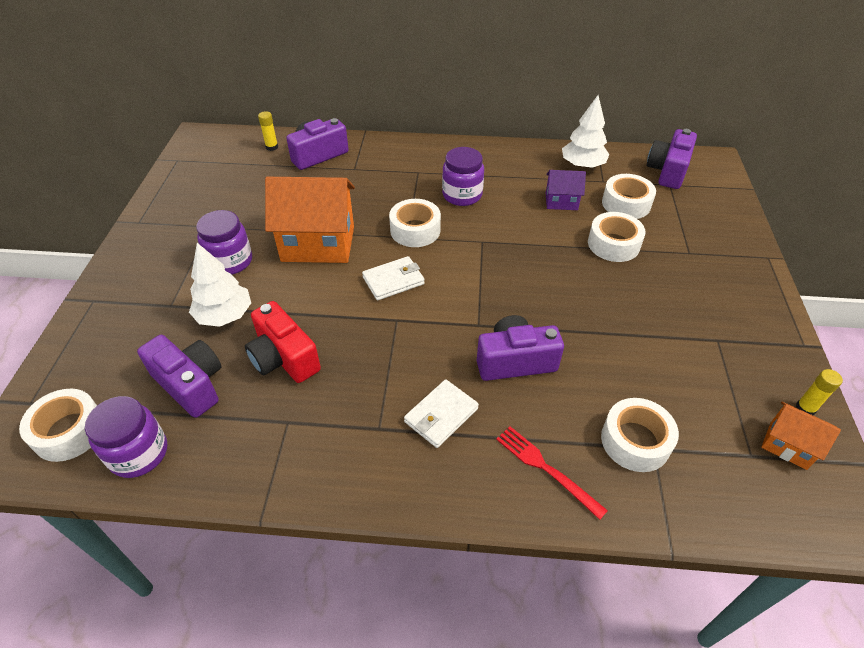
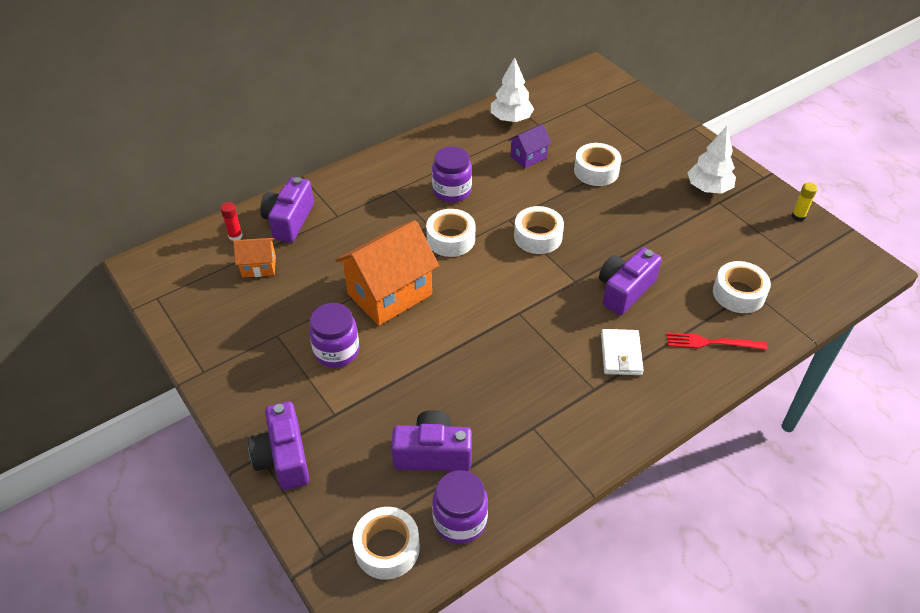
camera: 40 degrees left, 0 degrees up
(225, 315) = (390, 392): white tree -> white tree (708, 188)
(272, 147) = (235, 236): yellow glue stick -> red glue stick
(283, 358) = (475, 390): red camera -> none
(393, 280) = (482, 286): white wallet -> none
(626, 204) = (572, 135): white tape -> white tape (538, 236)
(667, 171) = (572, 94): purple camera -> purple camera (283, 458)
(788, 445) = (809, 244): orange house -> orange house (259, 267)

